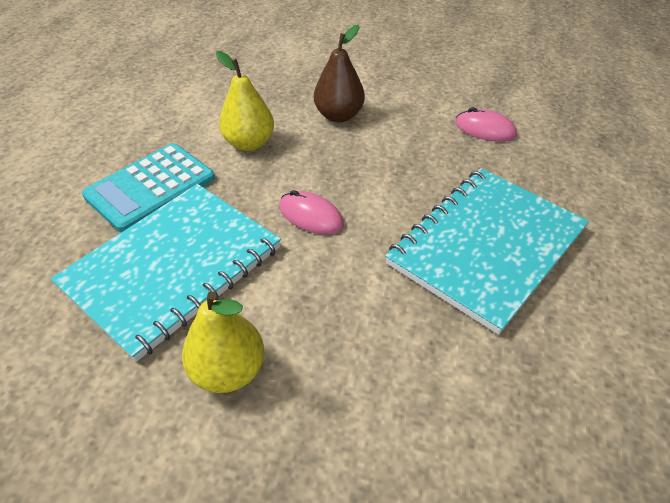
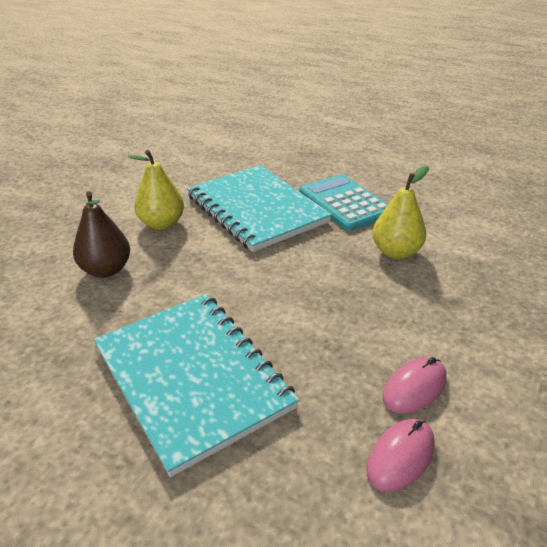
camera: 105 degrees right, 10 degrees down
(311, 216) = (282, 273): pink mouse -> pink mouse (414, 387)
(339, 116) = (442, 318): brown pear -> brown pear (106, 270)

